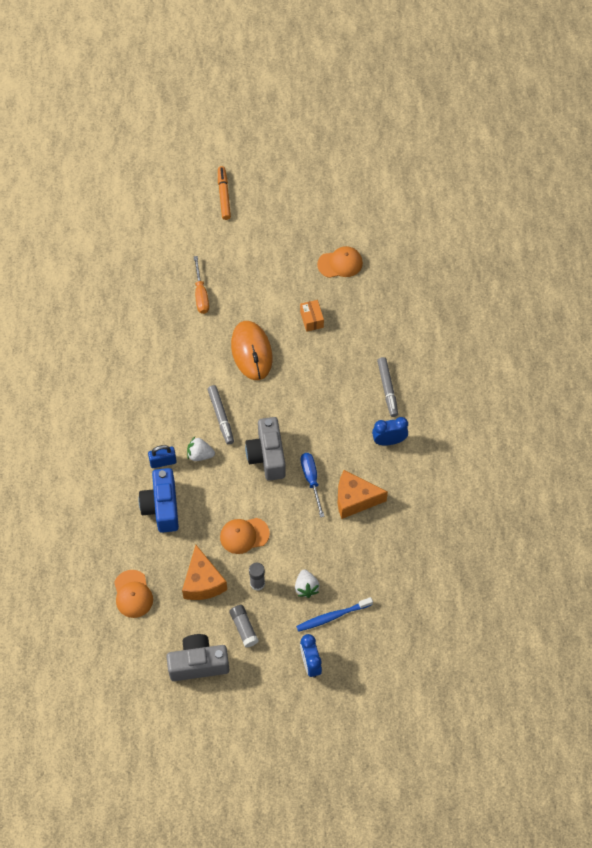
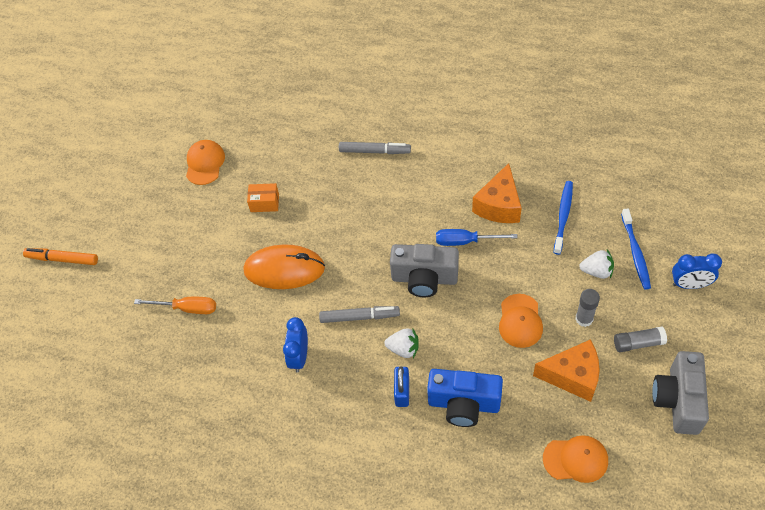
camera: 70 degrees left, 5 degrees down
(200, 455) = (403, 349): white strawberry -> white strawberry turned 105 degrees counterclockwise
(356, 553) = (563, 216): none -> blue toothbrush
(389, 441) = (437, 162): blue clock -> blue clock (299, 357)

